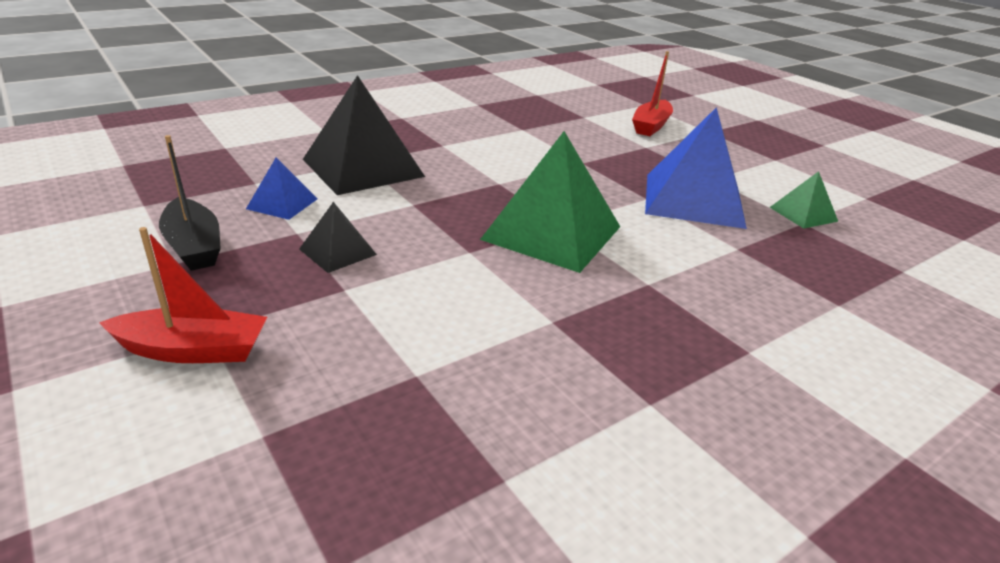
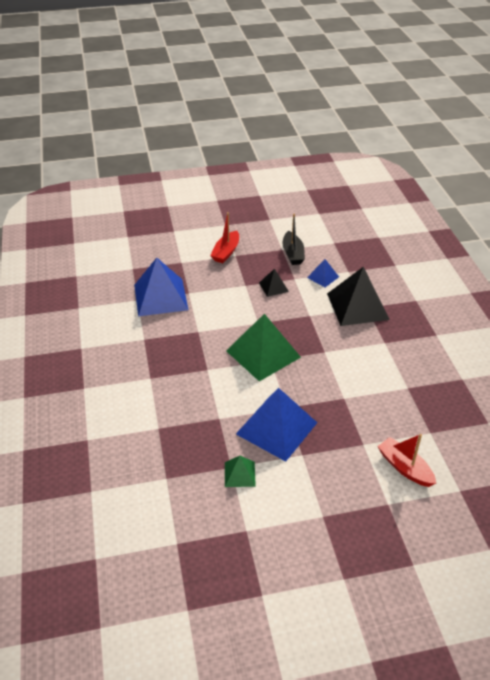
camera: 115 degrees right, 10 degrees up
(194, 246) = (293, 253): black boat -> black boat turned 90 degrees counterclockwise
(463, 427) = (160, 297): none -> blue pyramid

